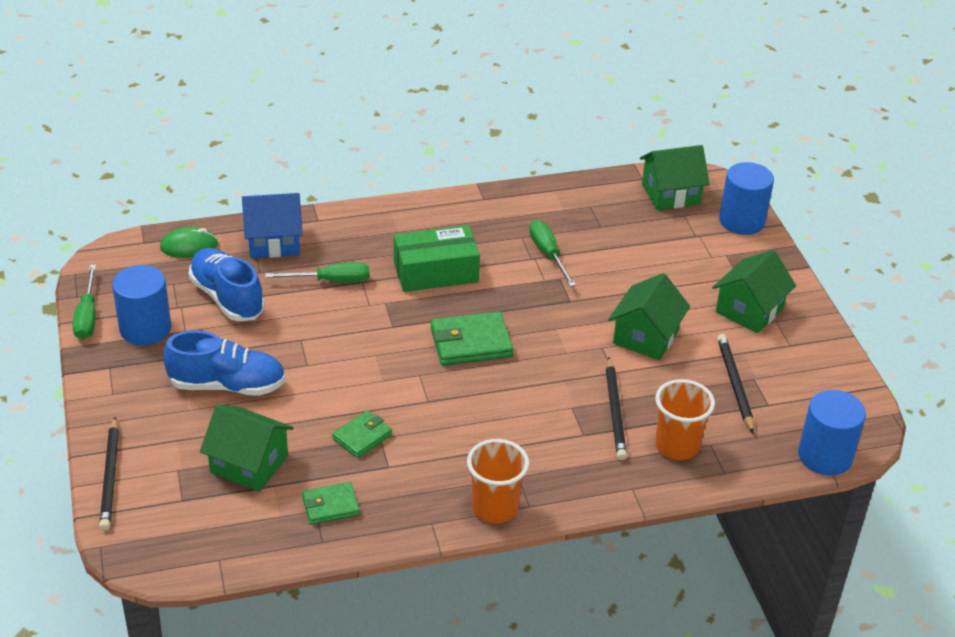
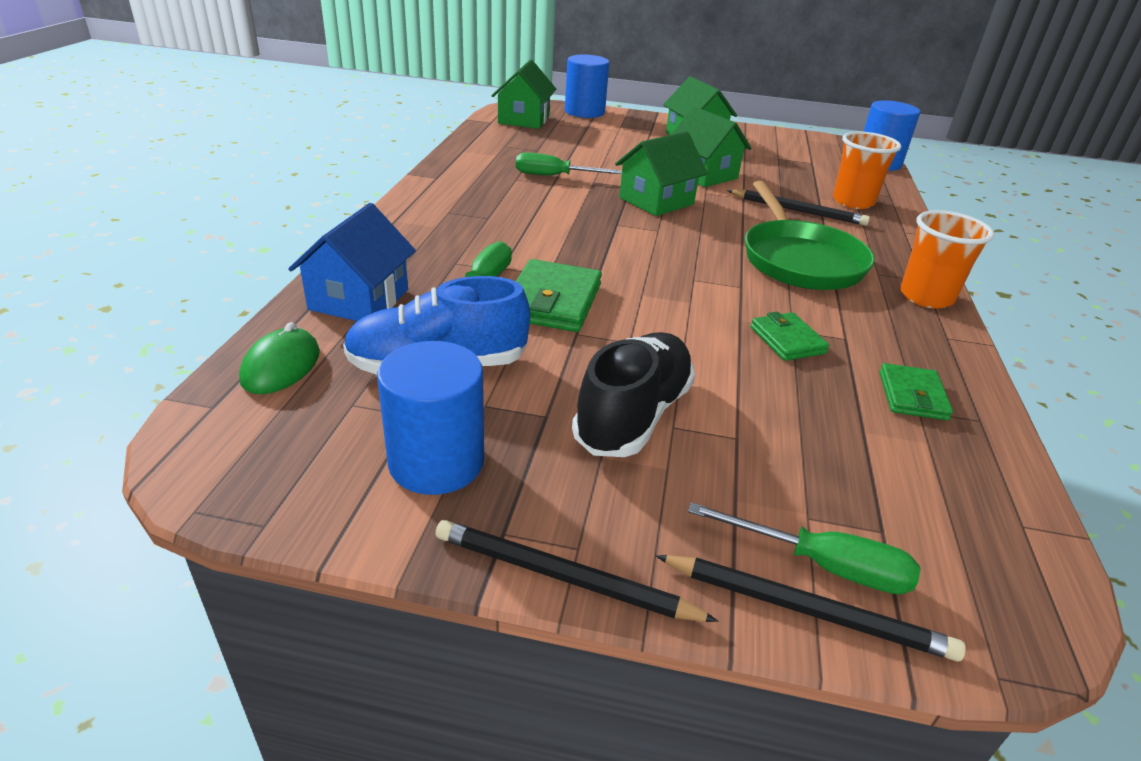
camera: 65 degrees left, 5 degrees down
(87, 316) = (337, 525): green screwdriver -> green screwdriver (822, 565)
(227, 385) = (633, 415): blue shoe -> black shoe
(249, 464) = (814, 440): green house -> green house (656, 201)
(436, 272) = (528, 227): green box -> none
(471, 343) = (659, 241): green wallet -> green wallet (552, 301)
(504, 426) = (799, 260): none -> green pan
(734, 384) = (783, 165): black pencil -> black pencil (563, 577)

